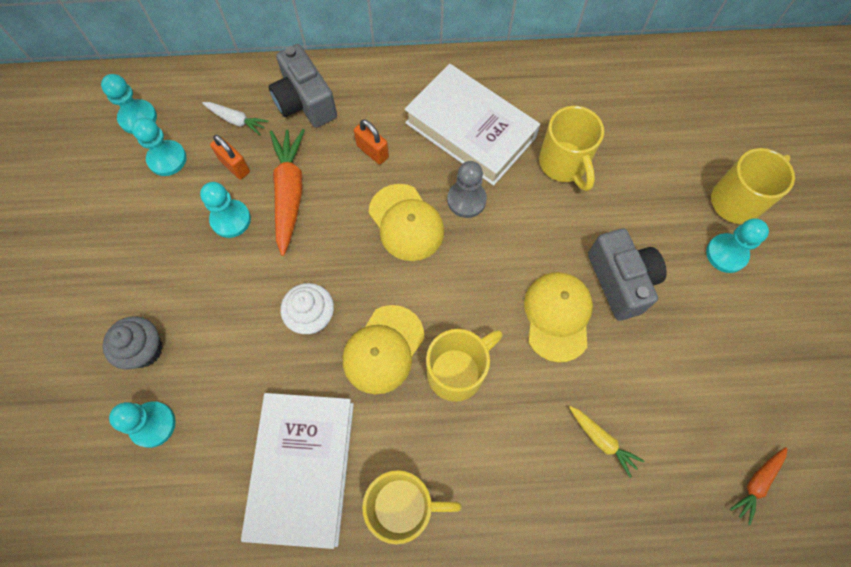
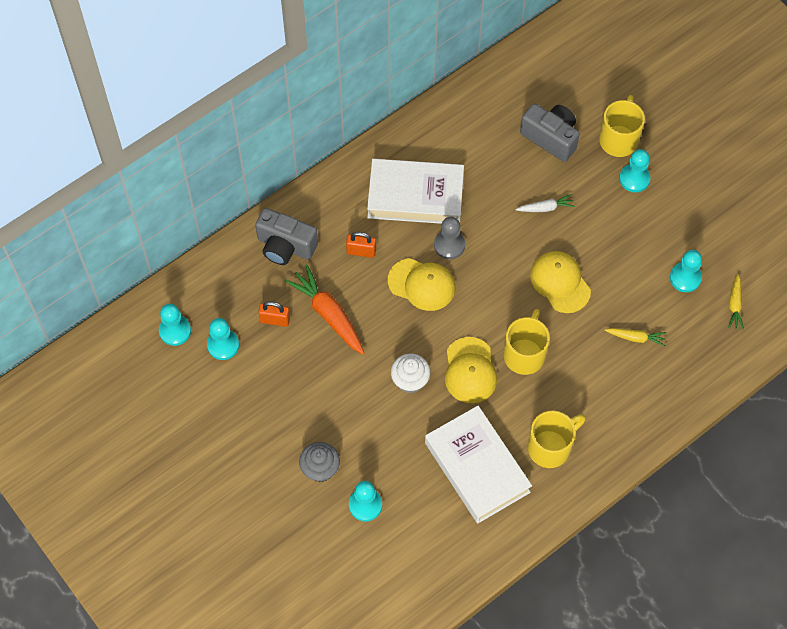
camera: 35 degrees left, 5 degrees down
(231, 219) = (304, 356): turquoise pawn -> turquoise pawn (685, 278)
(236, 120) = (247, 289): white carrot -> white carrot (545, 208)
(564, 164) = (494, 181): yellow mug -> none
(620, 281) = (582, 236): grey camera -> grey camera (551, 138)
(757, 483) = (735, 304): orange carrot -> yellow carrot

